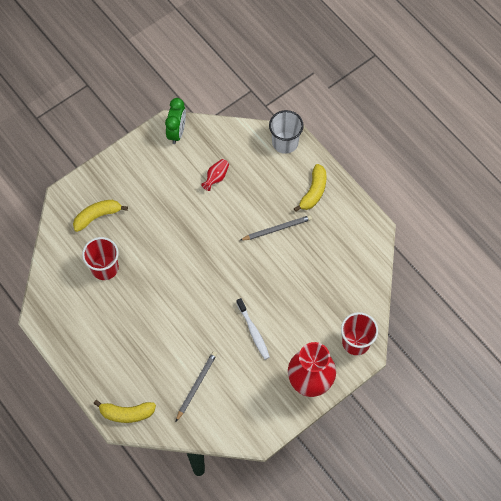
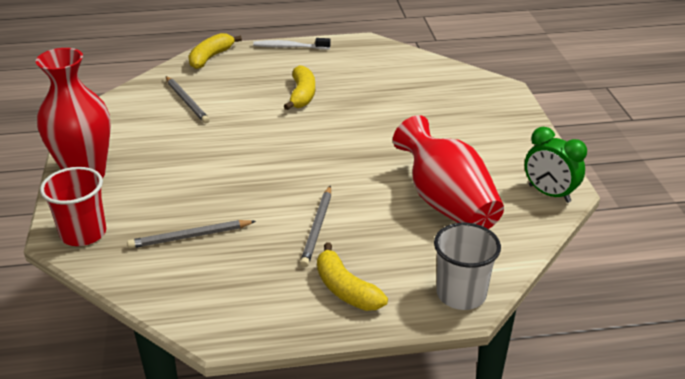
camera: 120 degrees right, 30 degrees down
(97, 216) = (458, 100): yellow banana -> yellow banana (302, 95)
(105, 268) = (386, 88): red cup -> none
(216, 177) = (446, 203): red vase -> red vase, size x2.41
(253, 331) = (199, 157): white toothbrush -> white toothbrush (289, 47)
(323, 286) = (190, 237): none -> grey pencil

